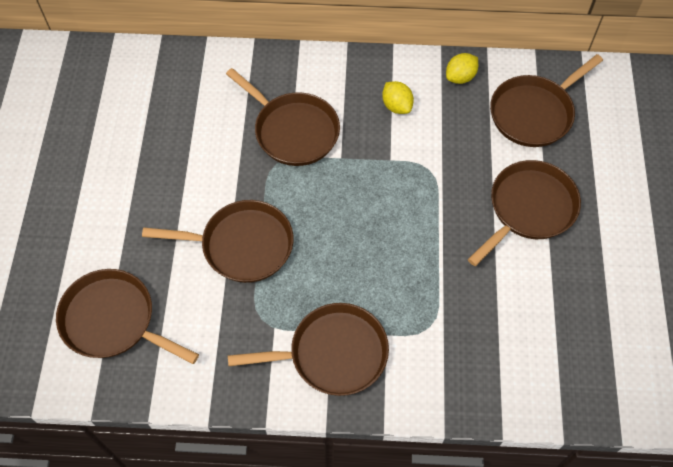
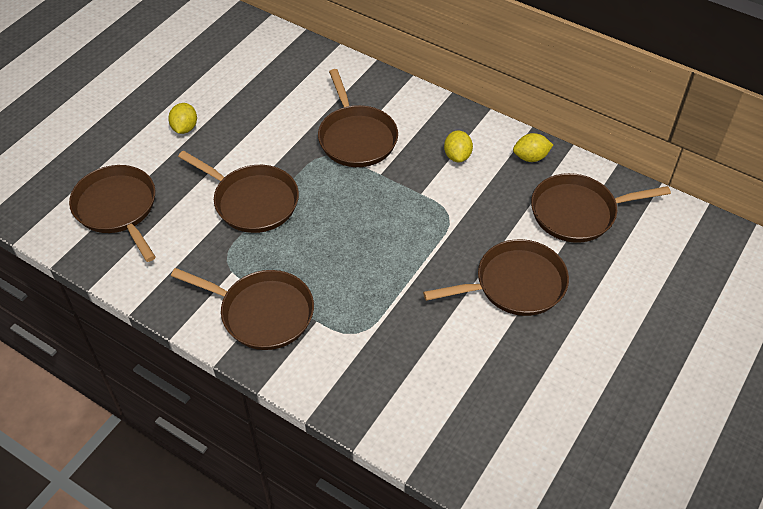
camera: 30 degrees right, 10 degrees down
(117, 199) = (185, 128): none -> yellow lemon

